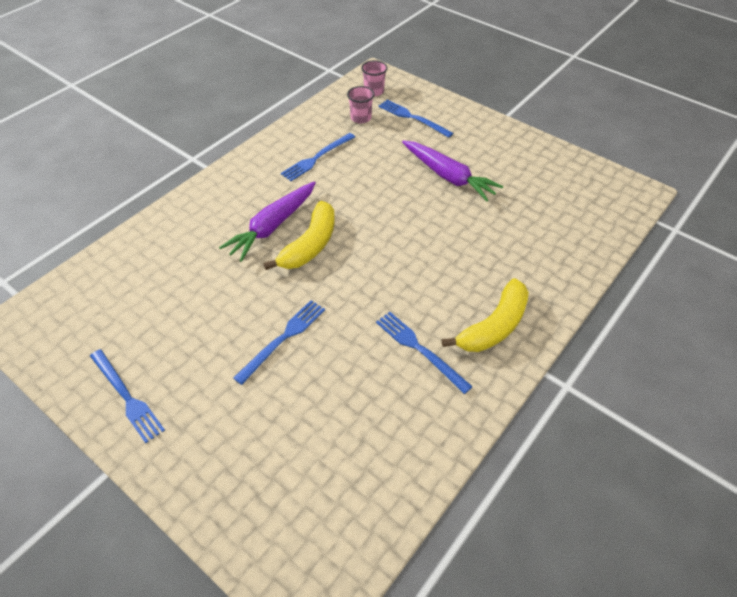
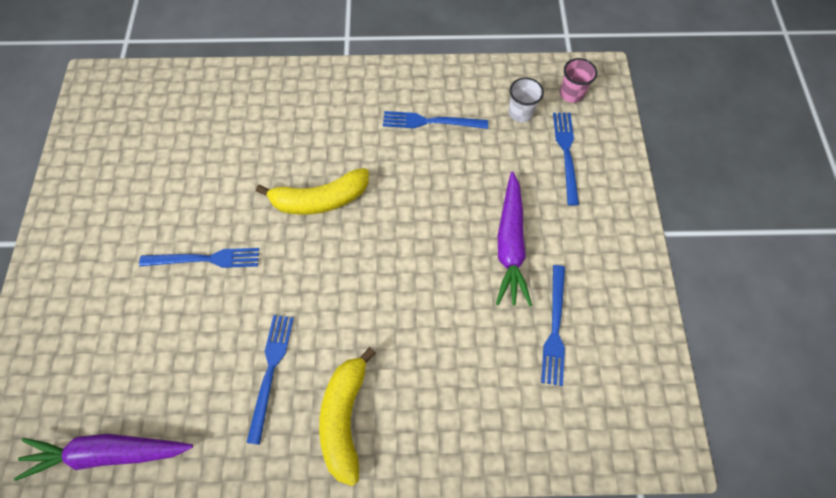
camera: 50 degrees right, 15 degrees up
(127, 397) = (80, 202): blue fork -> blue fork (555, 328)
(273, 226) = (318, 156): purple carrot -> purple carrot (109, 453)
(361, 118) = (520, 112): pink cup -> white cup
(494, 326) = (345, 417): yellow banana -> yellow banana turned 90 degrees clockwise

